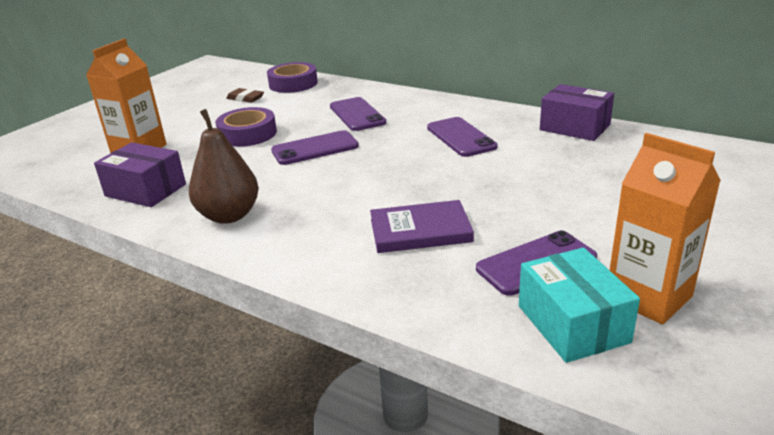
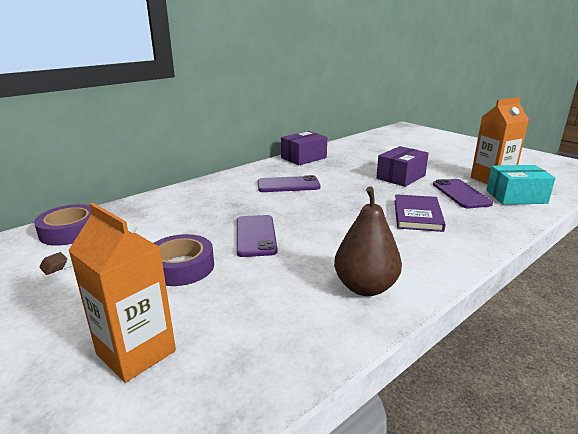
camera: 75 degrees left, 5 degrees down
(145, 190) = (274, 343): purple box -> purple box (401, 177)
(357, 115) = (201, 211): purple phone -> none

